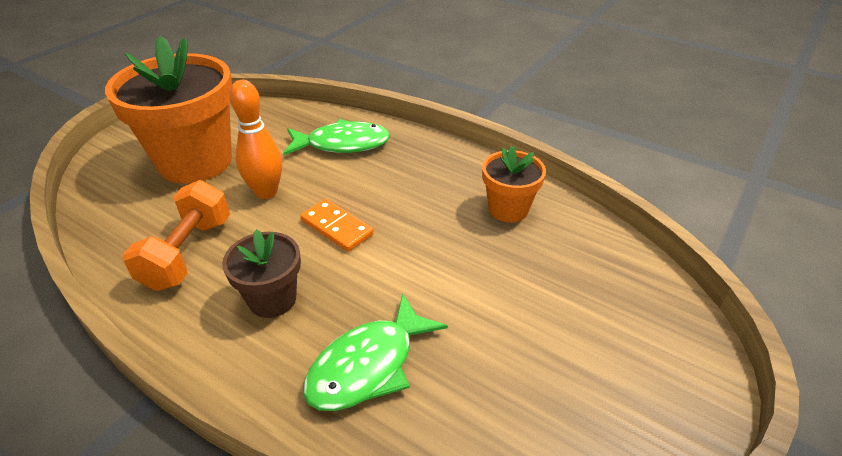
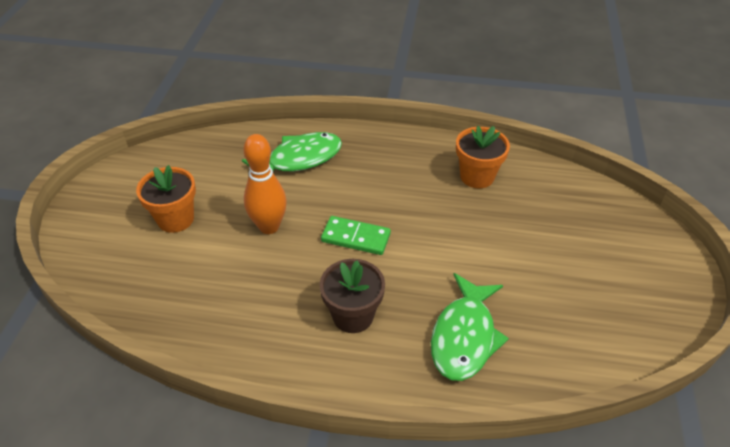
camera: 25 degrees left, 5 degrees up
(188, 253) = (247, 305): orange dumbbell -> none
(195, 162) = (175, 219): orange flower pot -> orange flower pot, size x0.51
(336, 227) = (356, 238): orange domino -> green domino

